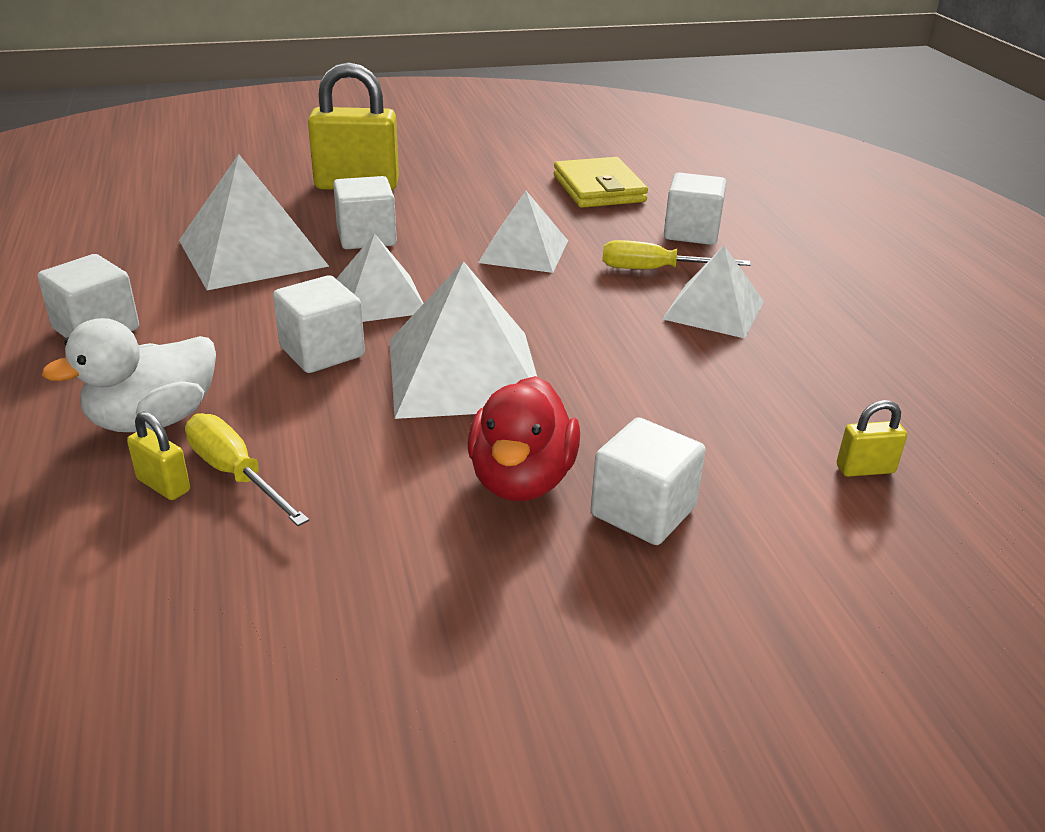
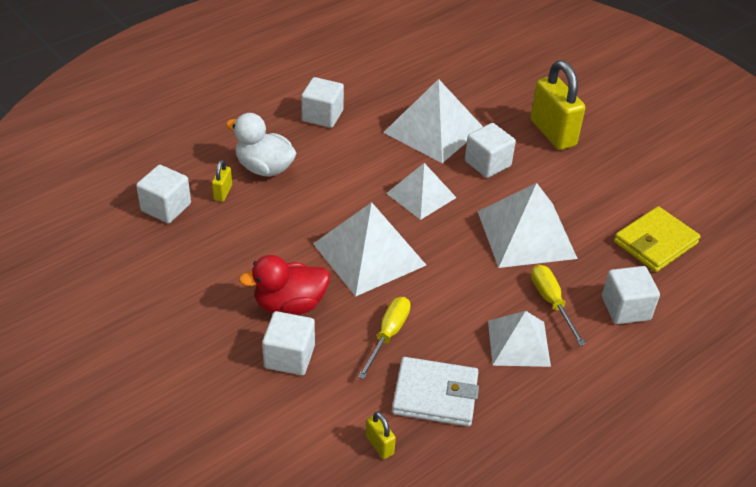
camera: 65 degrees right, 10 degrees up
(235, 474) = (241, 210): yellow screwdriver -> yellow screwdriver (388, 335)
(322, 352) = (354, 196): white cube -> white cube (166, 207)
(524, 251) = (526, 234): white pyramid -> white pyramid, size x1.55
(782, 395) = (435, 395): none -> white wallet

